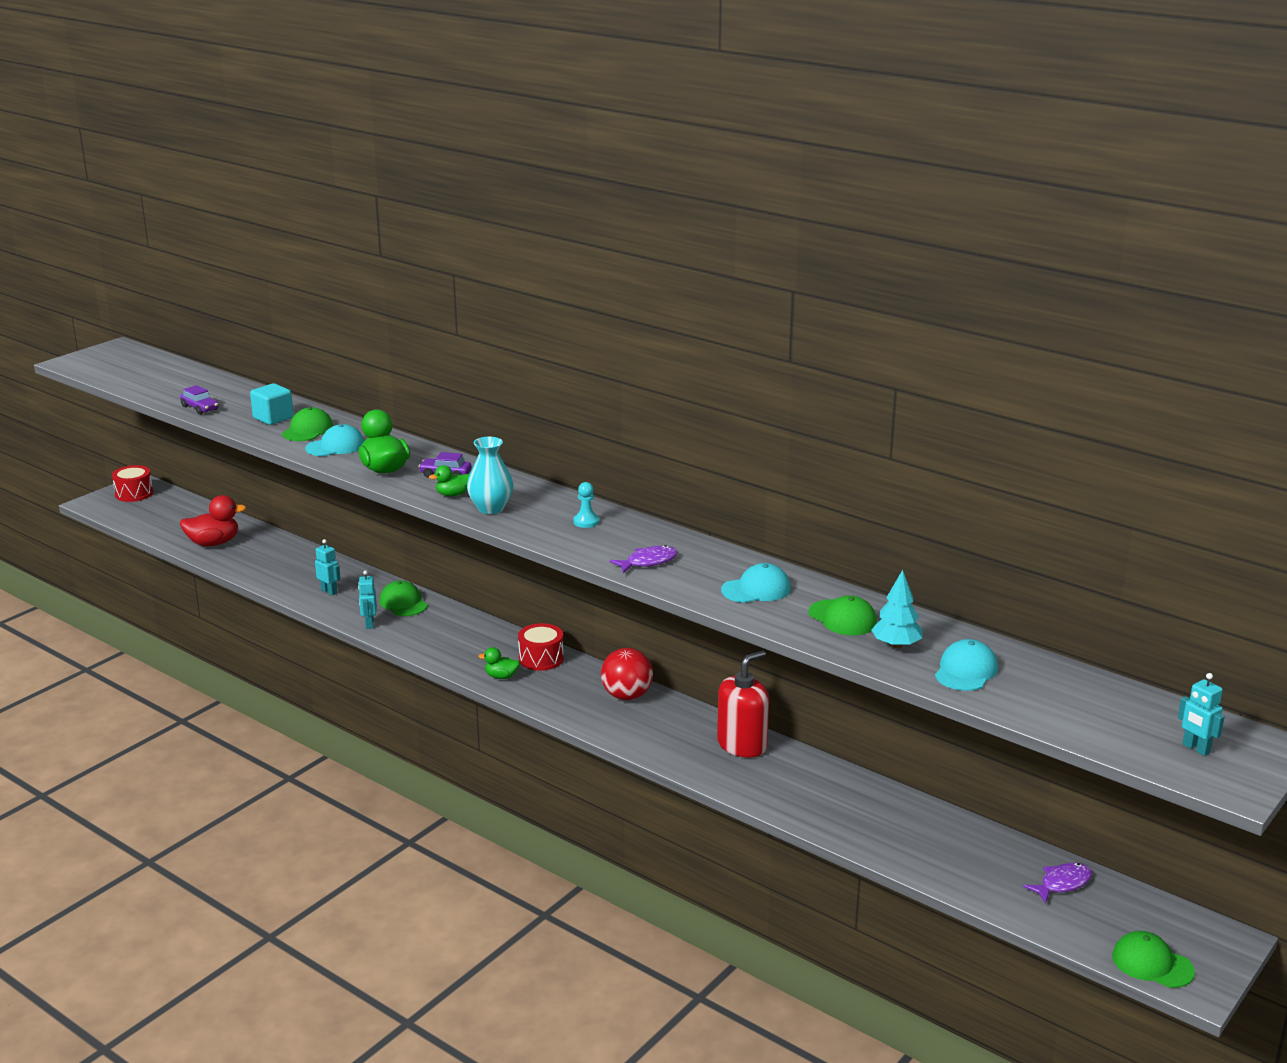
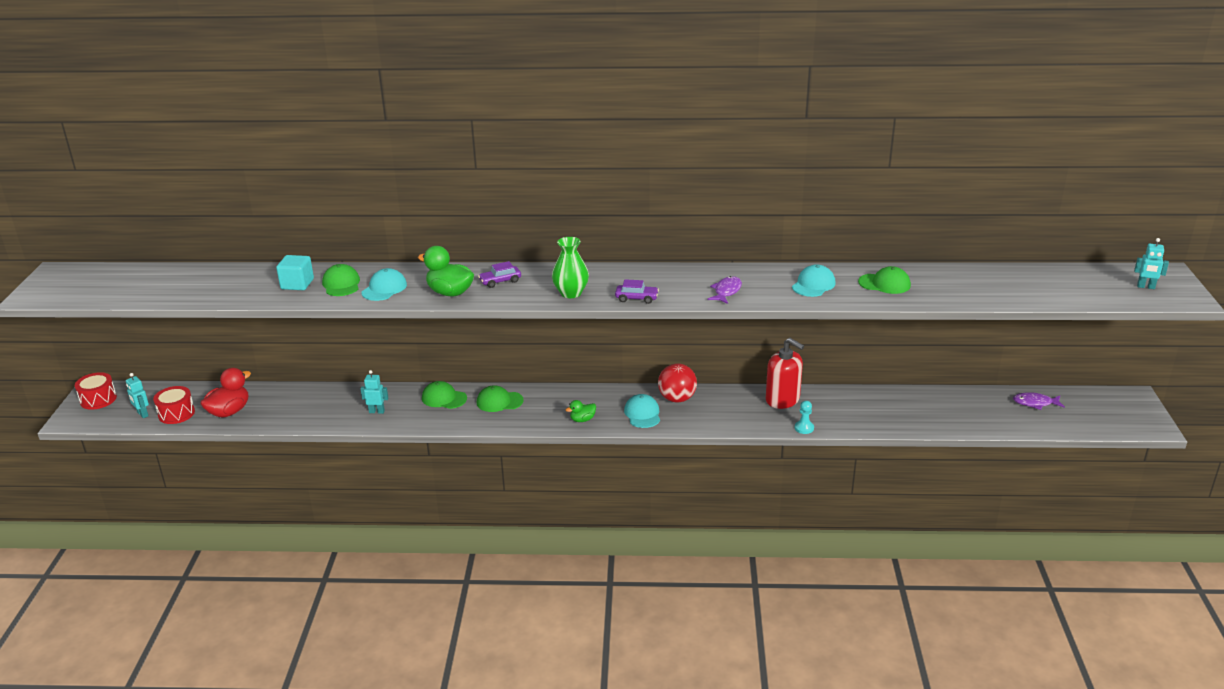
camera: 35 degrees left, 5 degrees up
(200, 408) = (221, 296): purple car -> purple car (636, 298)
(369, 624) = (440, 422): turquoise robot -> turquoise robot (142, 414)
(453, 494) = (529, 293): green duck -> none
(491, 508) = (571, 293): turquoise vase -> green vase
(541, 658) = (591, 397): red drum -> red drum (176, 413)
(586, 522) = (646, 280): turquoise pawn -> turquoise pawn (804, 428)
(742, 745) = (782, 399): red soap dispenser -> red soap dispenser turned 120 degrees clockwise
(896, 645) = (935, 288): turquoise tree -> none
(966, 671) = (989, 289): turquoise cap -> turquoise cap (642, 414)
(1062, 884) = (1035, 403): purple fish -> purple fish turned 105 degrees counterclockwise
(1152, 964) = (1123, 425): green cap -> green cap (499, 401)

